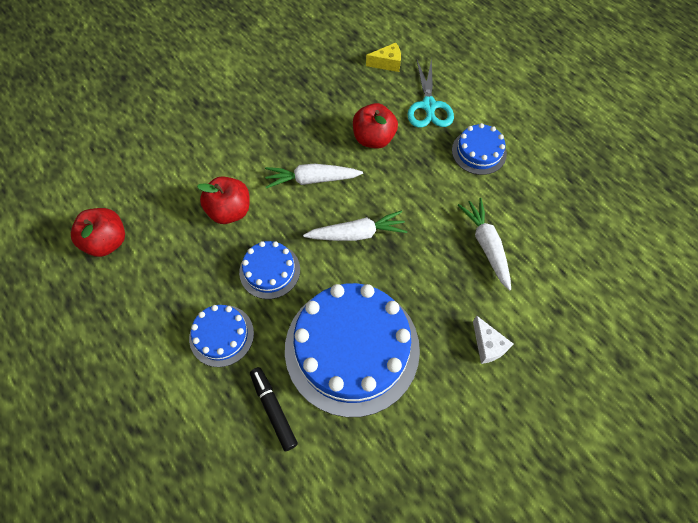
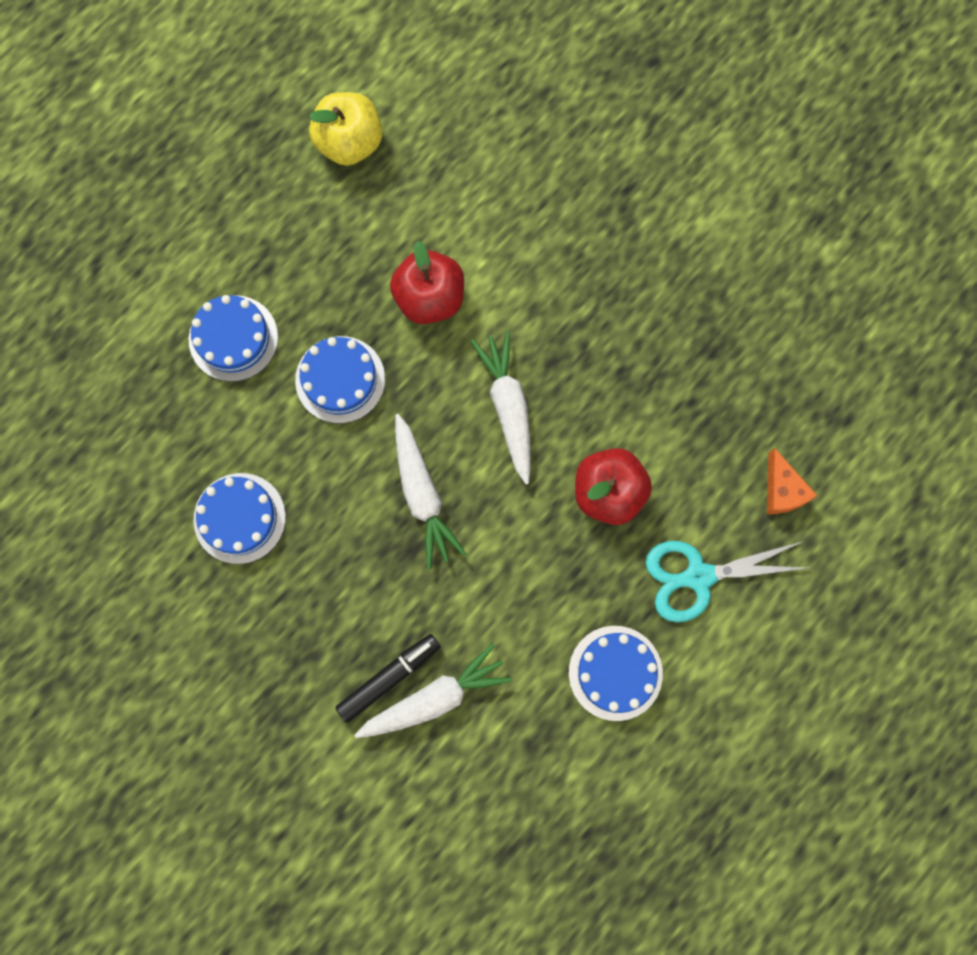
camera: 80 degrees right, 15 degrees up
(107, 242) = (349, 143): red apple -> yellow apple
(273, 409) = (142, 430): black marker -> black marker (389, 677)
(352, 348) = (239, 518): blue cake -> blue cake, size x0.48
(387, 63) = (782, 490): yellow cheese -> orange cheese
(488, 345) = (270, 711): white cheese -> none

